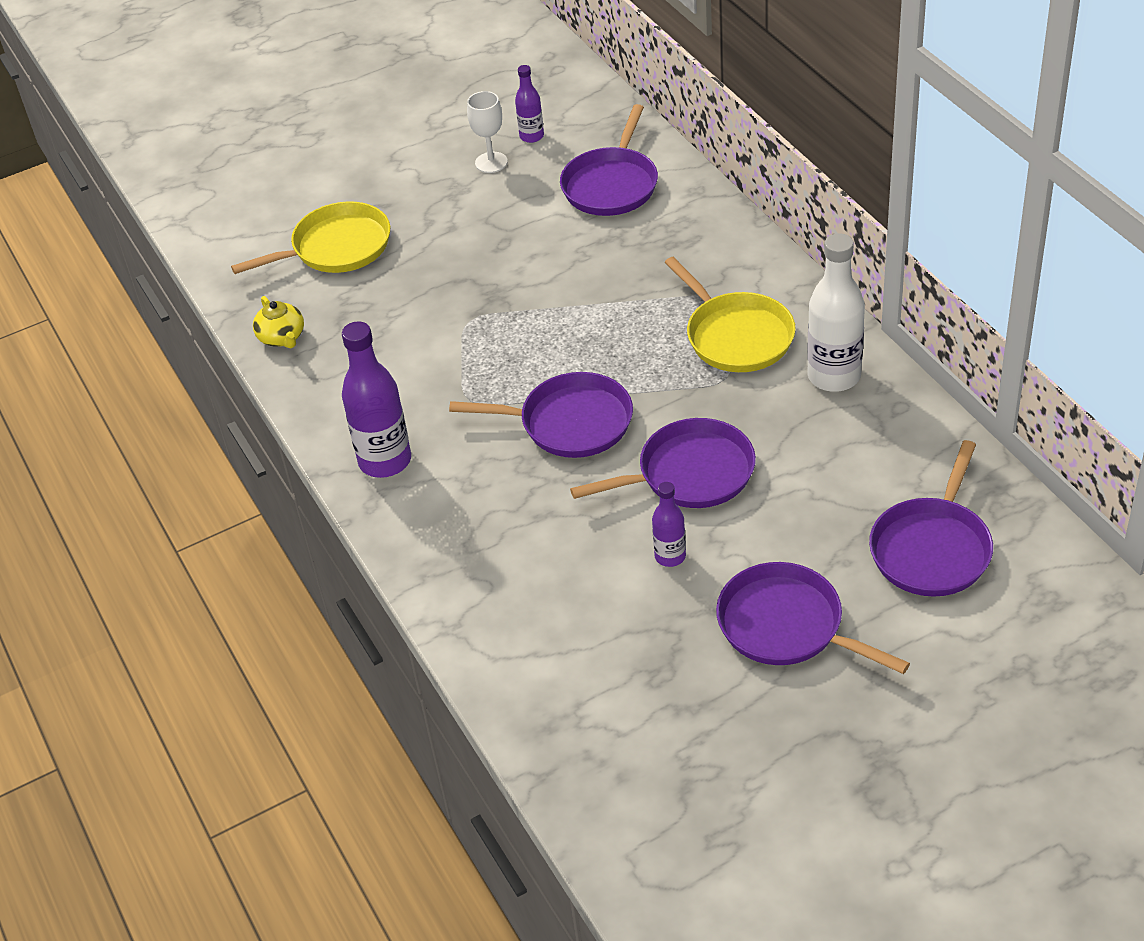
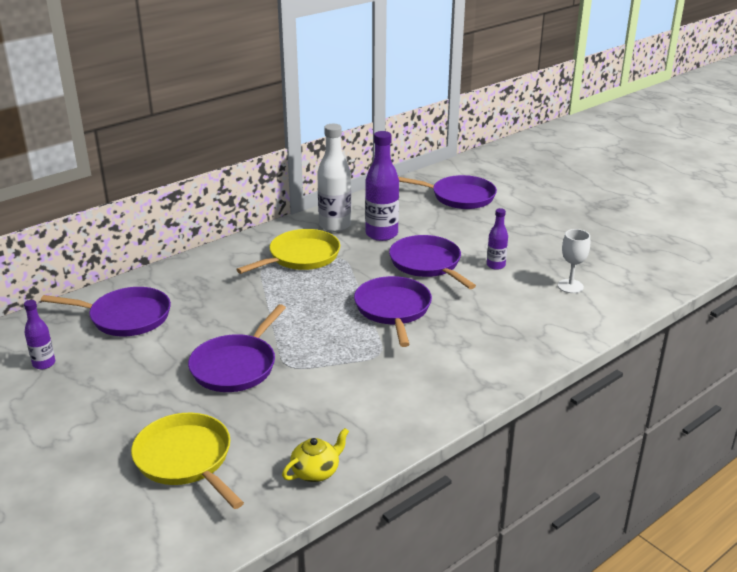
camera: 105 degrees left, 15 degrees down
(385, 461) = (452, 385): purple bottle -> purple bottle (381, 234)
(491, 162) = (76, 381): white goblet -> white goblet (570, 286)
(786, 626) = (529, 230): purple pan -> purple pan (236, 366)

